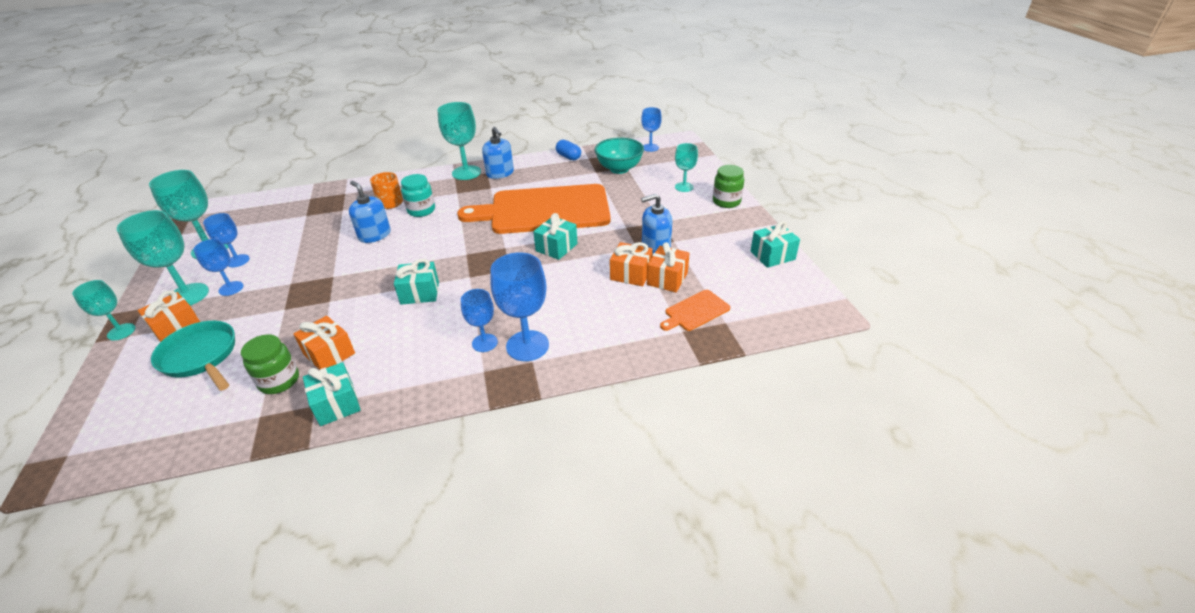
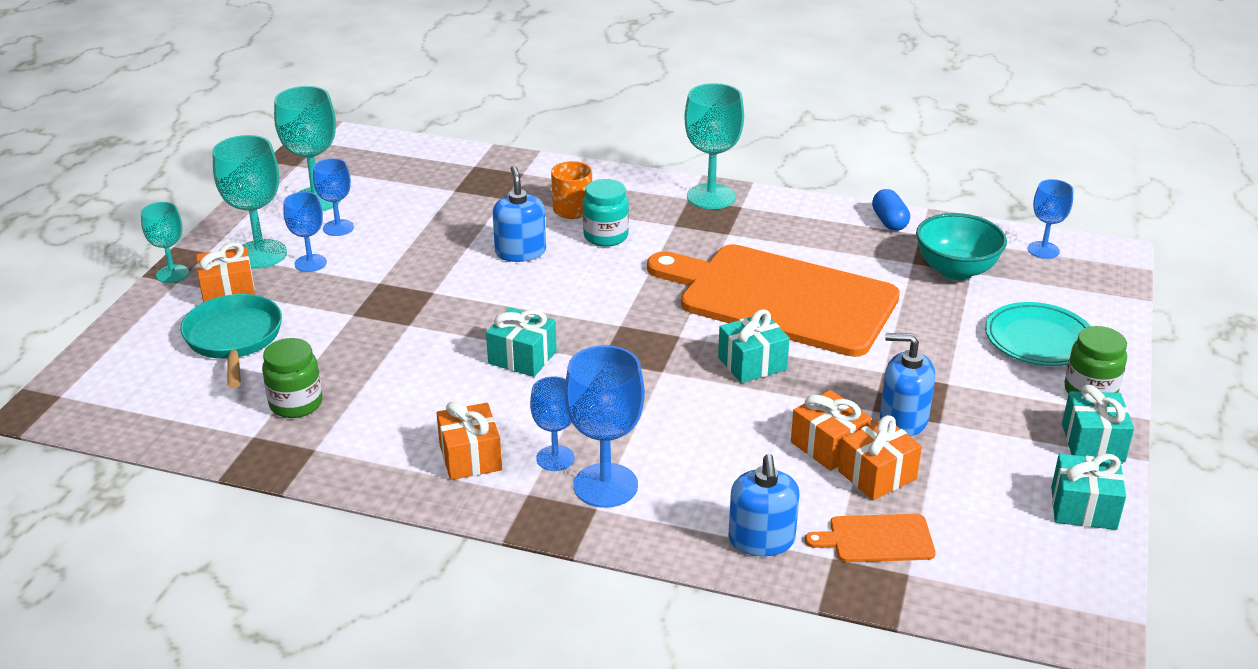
camera: 30 degrees right, 5 degrees down
(329, 354) = (367, 394): orange gift -> orange gift (470, 457)
(337, 404) = (339, 458): turquoise gift -> turquoise gift (1093, 442)
(500, 173) = (760, 214): blue soap dispenser -> blue soap dispenser (761, 540)
(684, 187) = (1039, 340): turquoise goblet -> turquoise plate

